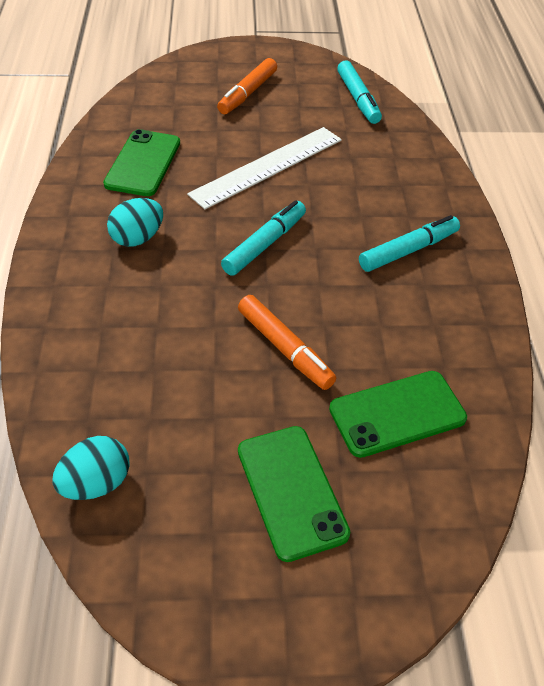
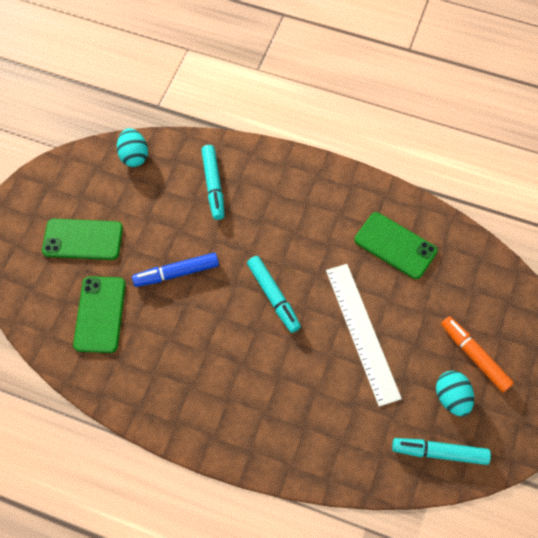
camera: 115 degrees right, 15 degrees up
(137, 238) = (311, 220): turquoise egg -> turquoise egg (451, 398)
(285, 348) = (176, 273): orange marker -> blue marker
(408, 250) = (227, 392): turquoise marker -> turquoise marker (213, 185)

